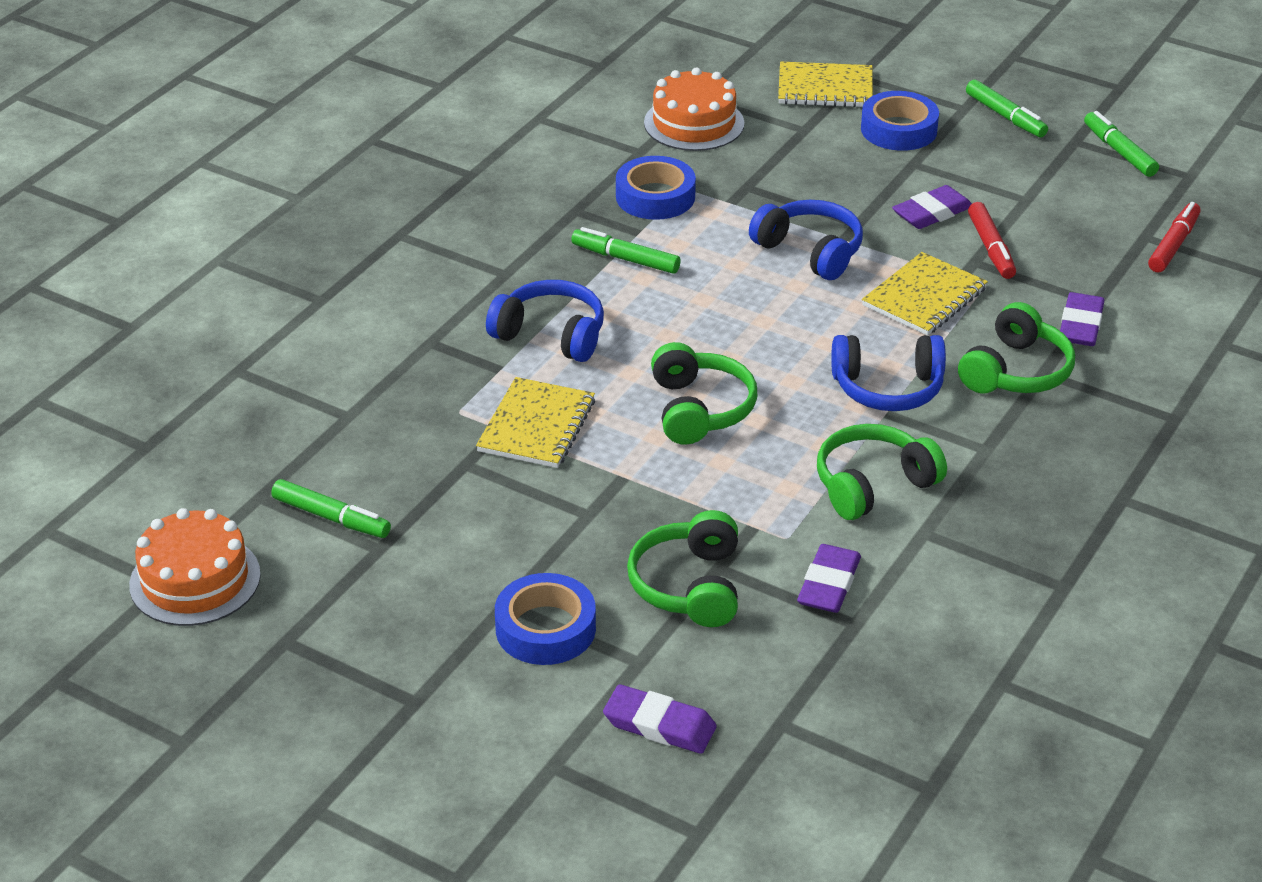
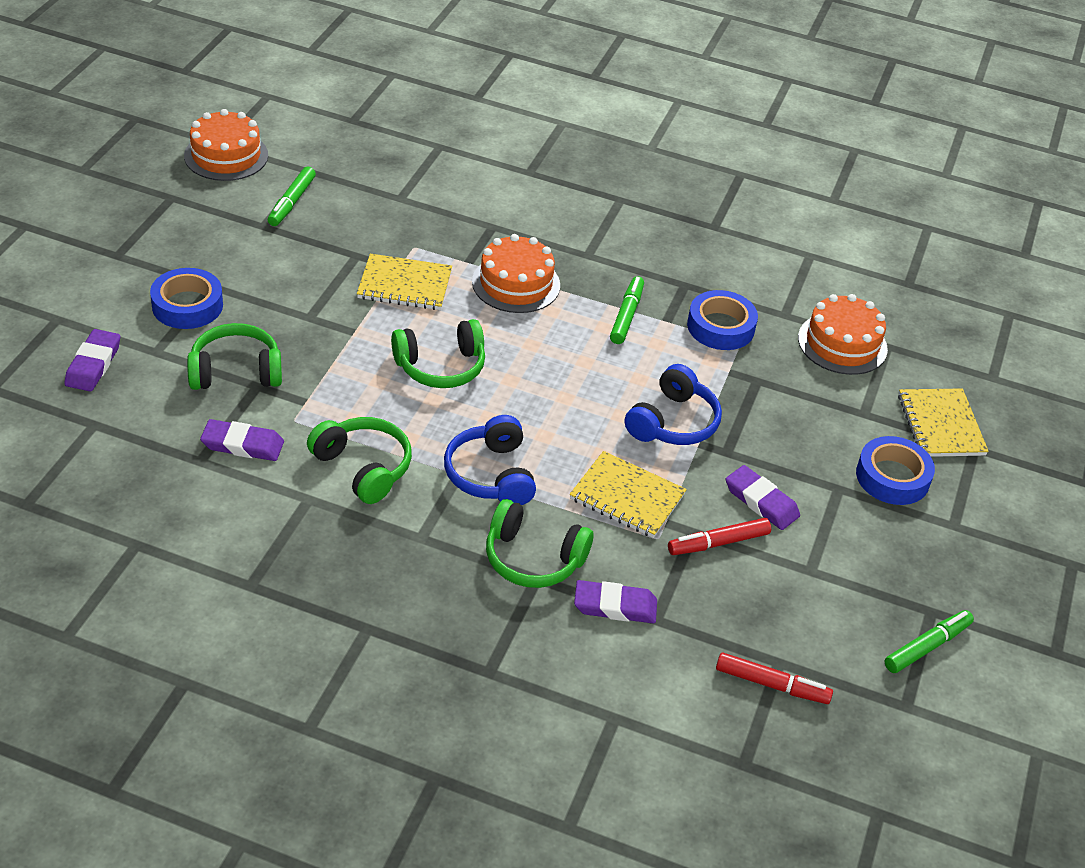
camera: 75 degrees right, 5 degrees up
(551, 335) = (516, 283): blue headphones -> orange cake
(1005, 116) = (952, 556): green marker -> none

